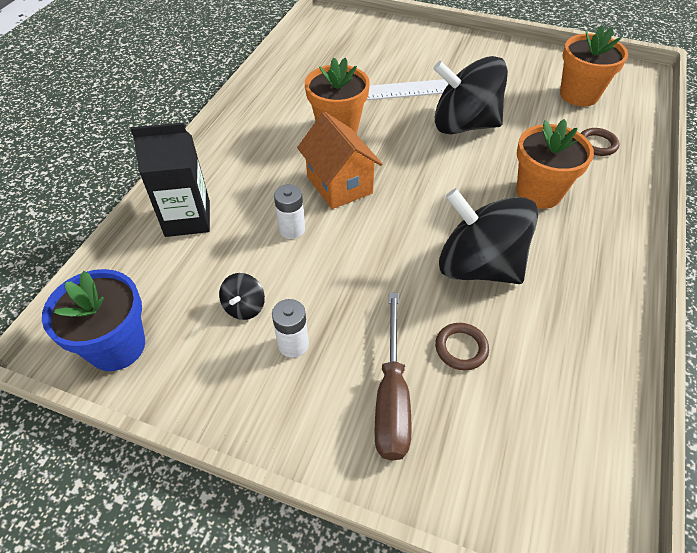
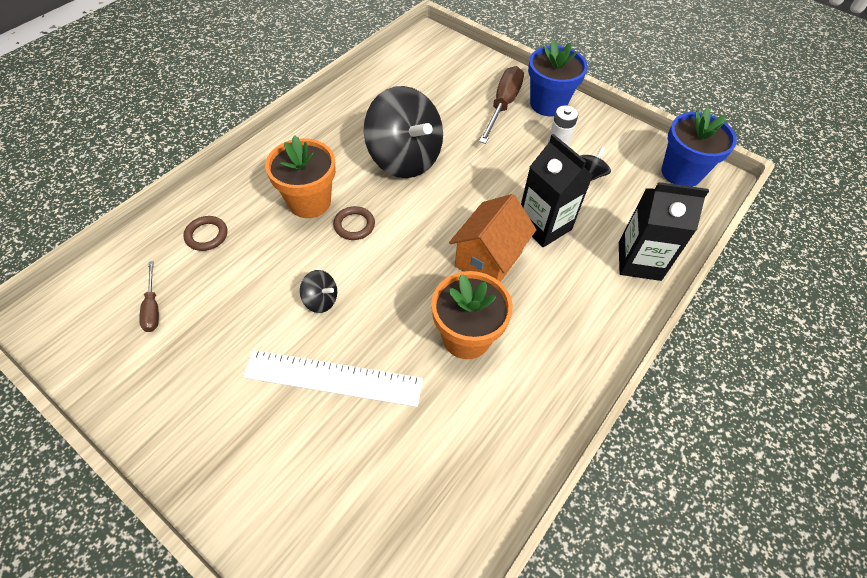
camera: 165 degrees left, 5 degrees up
(292, 229) = (544, 226): white battery -> black carton
(321, 423) = (548, 104): none -> blue flower pot
(339, 185) = (488, 259): orange house -> orange house turned 45 degrees clockwise
(461, 348) = (448, 116): brown ring -> brown ring (354, 225)
(463, 125) = (321, 300): black spinning top -> black spinning top, size x0.42
(579, 95) = (152, 307): orange flower pot -> brown screwdriver

